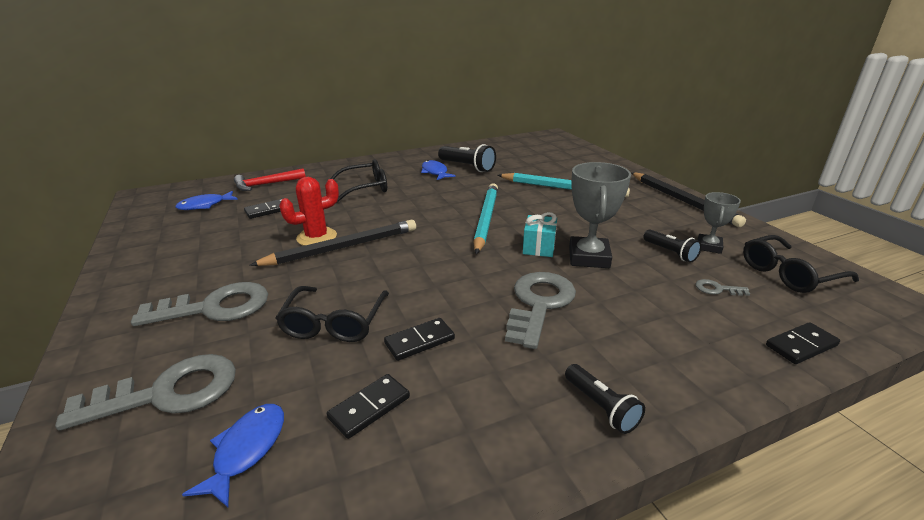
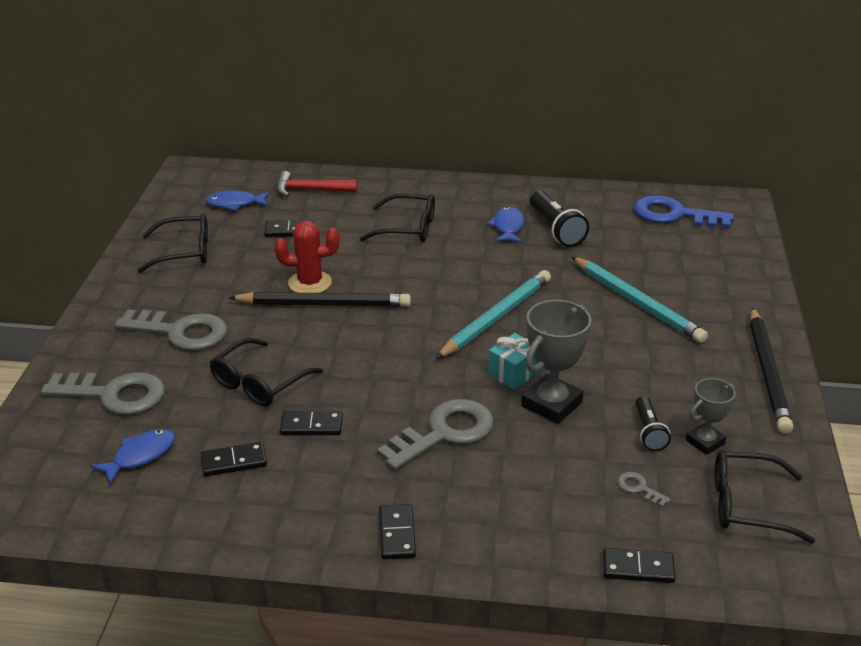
camera: 30 degrees right, 5 degrees up
(176, 246) = (184, 252): none -> black glasses
(526, 146) = (674, 215): none -> blue key
(601, 407) = (397, 534): black flashlight -> black domino

